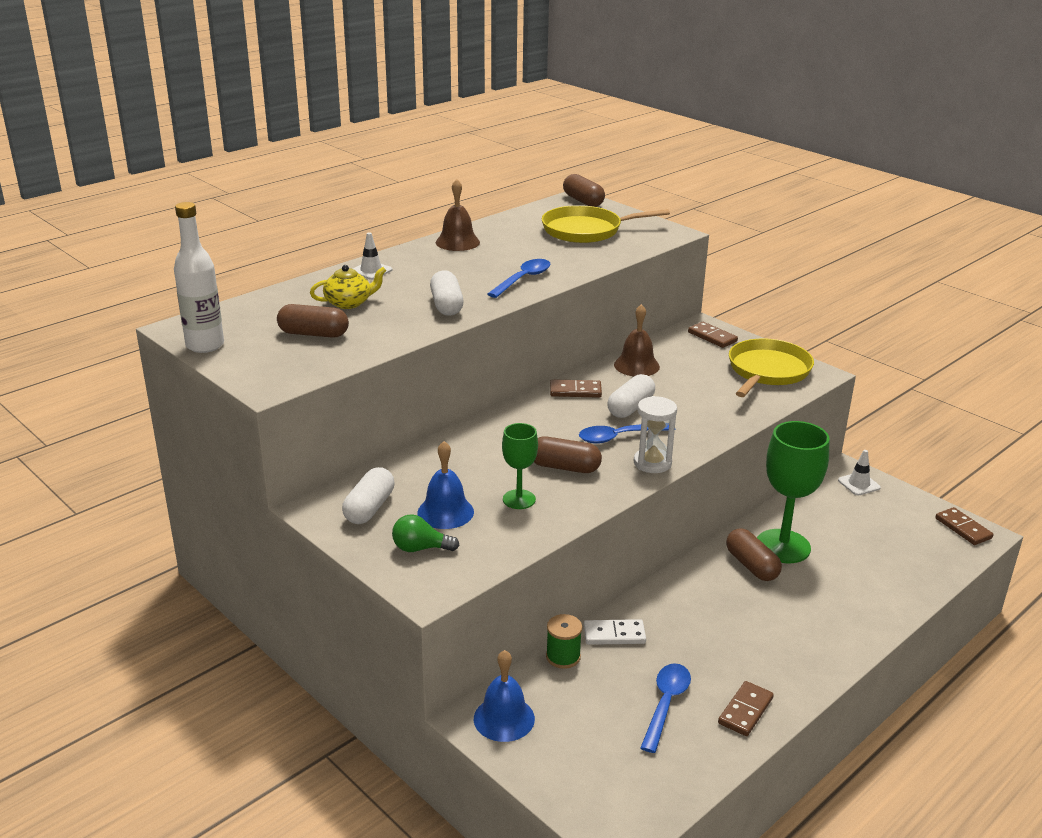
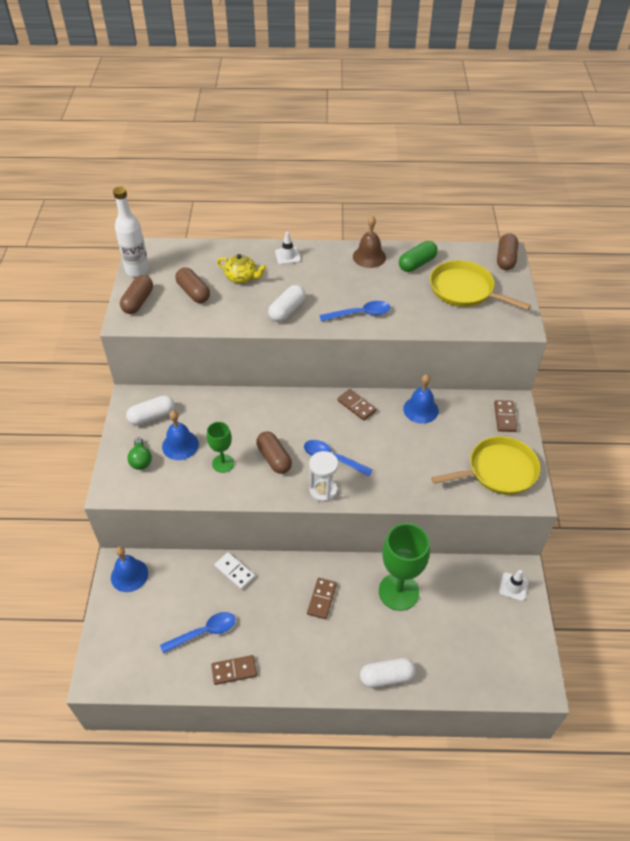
camera: 45 degrees right, 20 degrees up
(420, 548) = (141, 460): green light bulb -> green light bulb turned 150 degrees counterclockwise
(512, 230) = (417, 264): none -> green capsule
(563, 656) = (195, 564): green spool -> none
(630, 407) = (370, 440): white capsule -> white capsule (386, 676)
(636, 365) = (420, 409): brown bell -> blue bell
(751, 566) = (362, 589): brown capsule -> brown capsule (138, 301)
(963, 528) = (533, 673): brown domino -> brown domino (322, 599)

